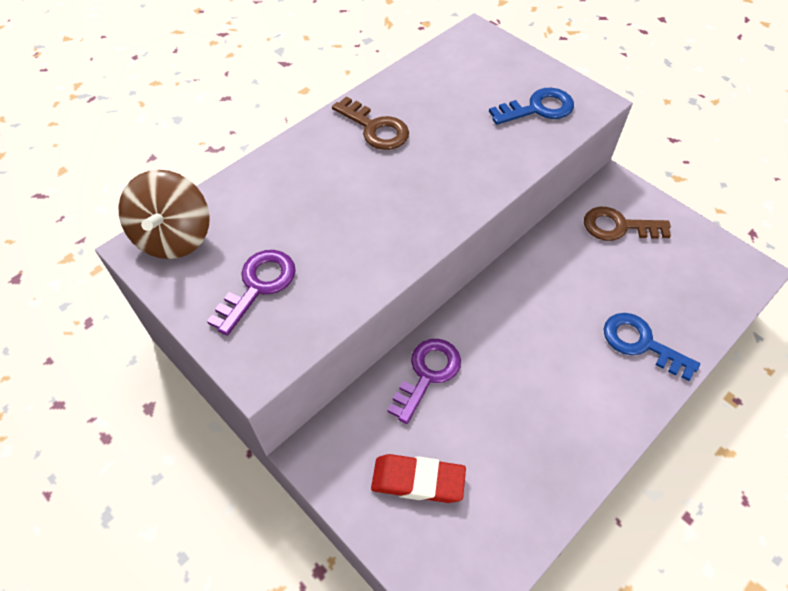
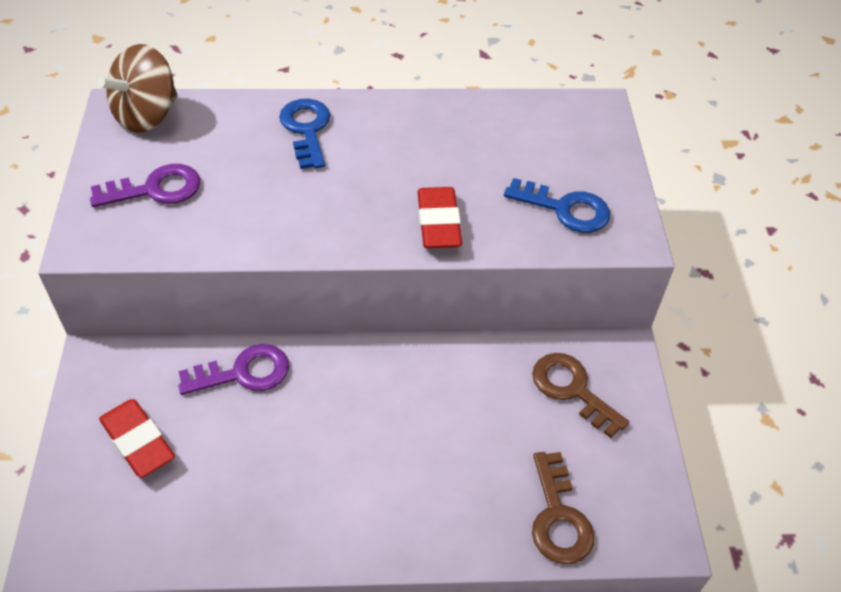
camera: 40 degrees right, 5 degrees down
(375, 128) = (395, 132): brown key -> brown key (558, 517)
(480, 169) = (438, 223): none -> red eraser
(641, 343) = (454, 501): blue key -> blue key (306, 129)

